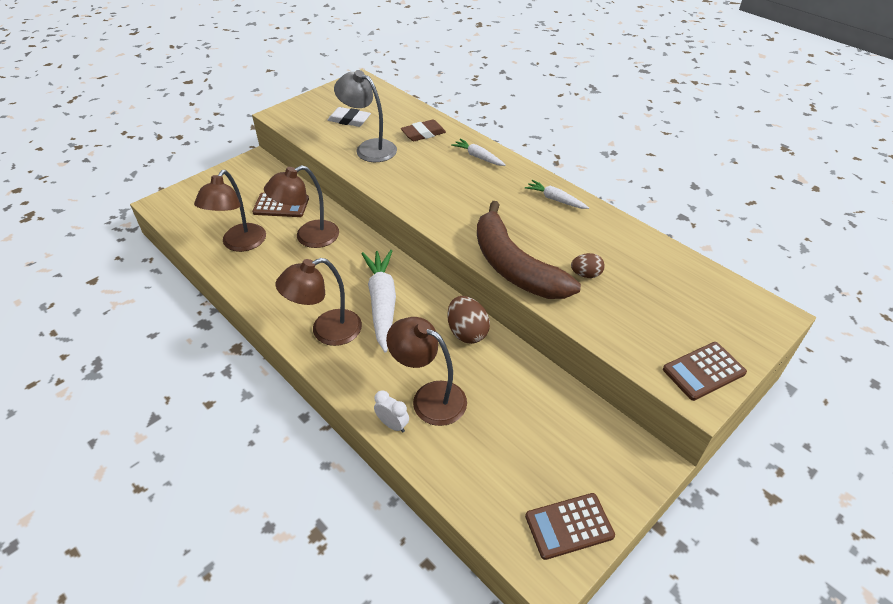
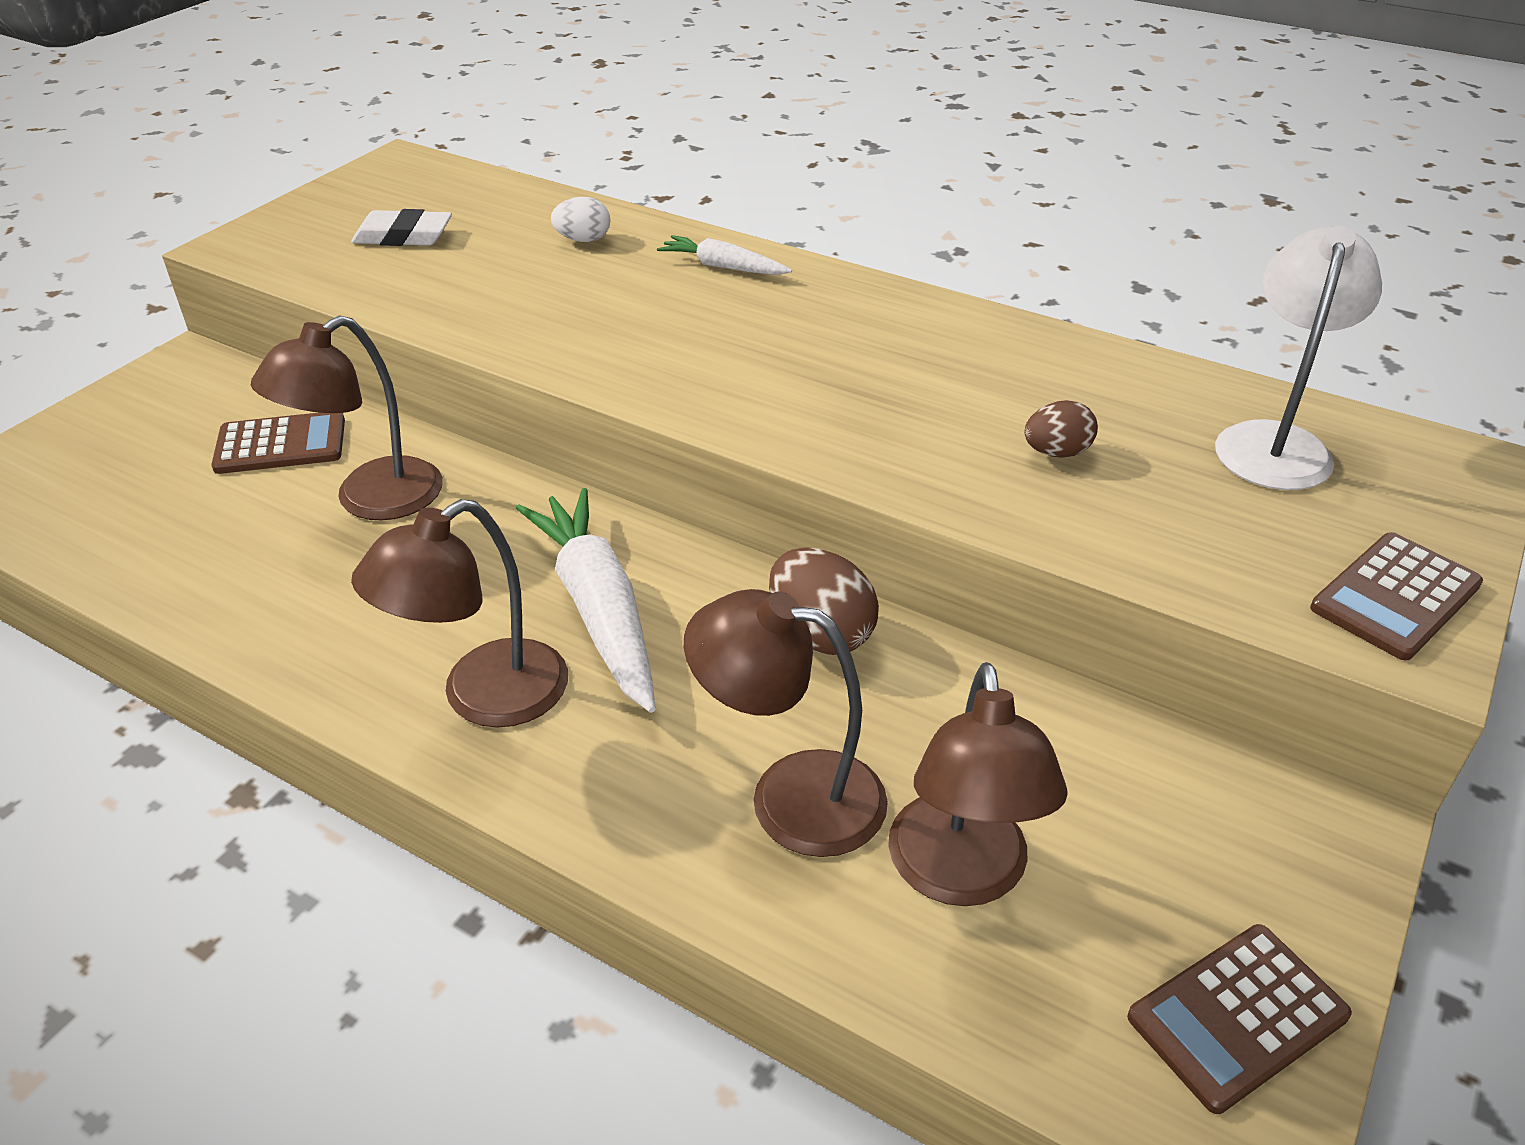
camera: 15 degrees left, 5 degrees down
(240, 244) = (199, 543): brown lamp -> brown lamp (960, 875)
(369, 148) = (470, 283): grey lamp -> none
(392, 424) = (725, 879): white clock -> none
(423, 133) = (583, 240): brown eraser -> white egg
(513, 266) = (894, 463): brown banana -> none
(555, 199) = (924, 322): white carrot -> none
(687, 288) = (1274, 442): none -> white lamp

